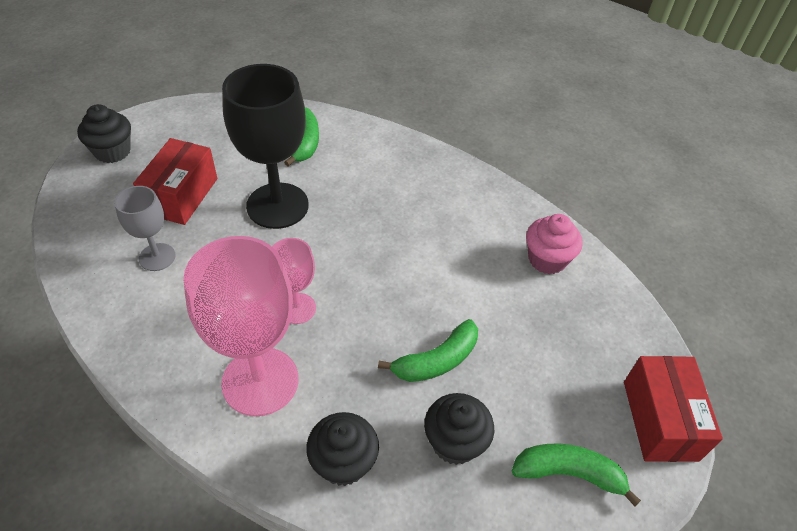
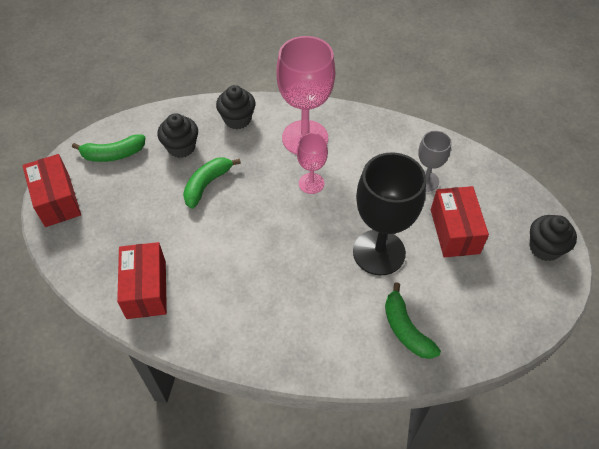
camera: 160 degrees right, 5 degrees up
(547, 259) = (146, 289): pink cupcake -> red box

